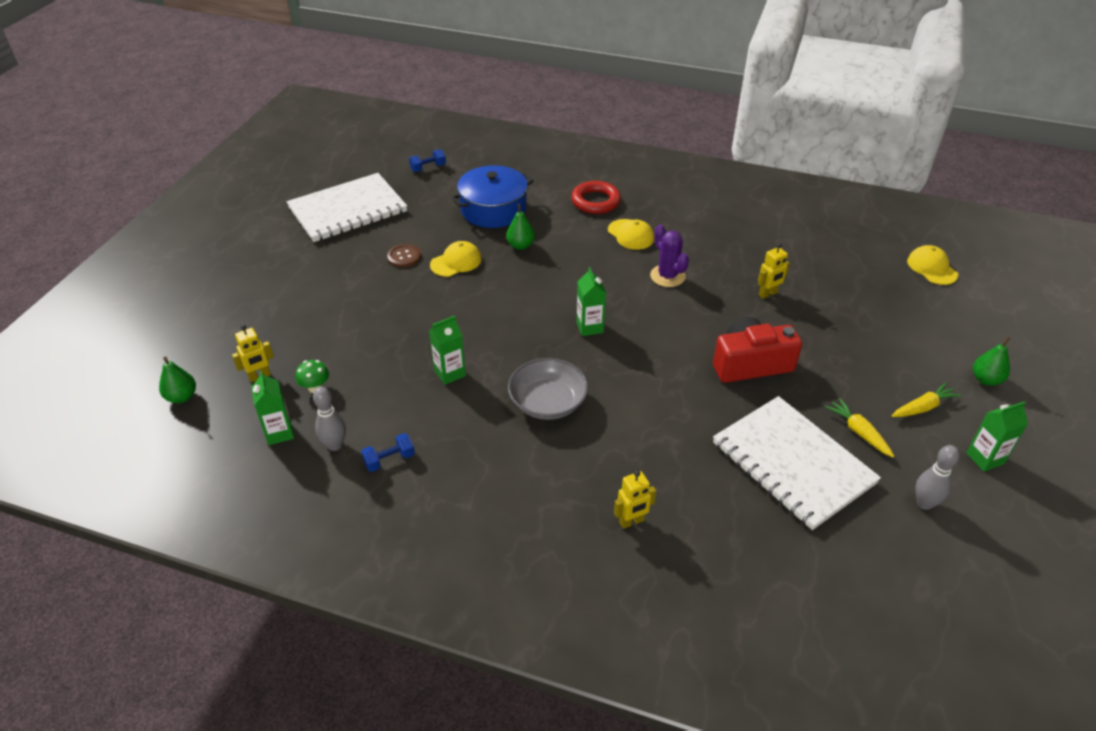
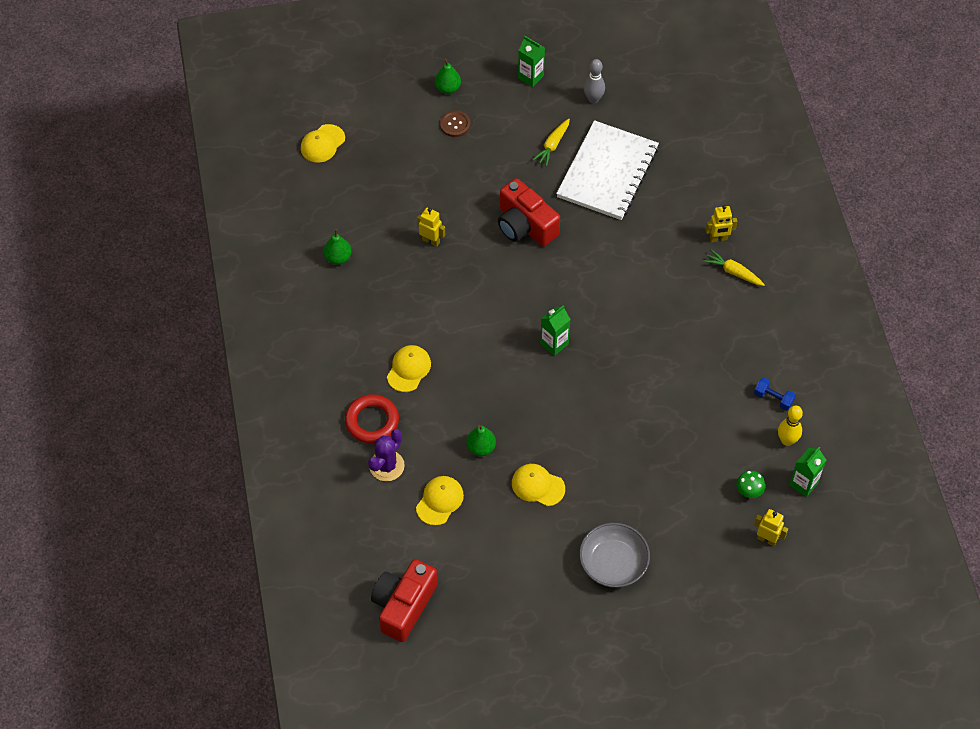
camera: 120 degrees left, 15 degrees up
(182, 397) = (824, 578): green pear -> green pear (338, 258)
(335, 445) = (787, 440): grey bowling pin -> yellow bowling pin
(348, 210) = (522, 631): white notebook -> none
(404, 257) = (558, 532): brown button -> brown button (455, 124)
(428, 168) = (403, 605): blue dumbbell -> red camera
(450, 373) = (670, 410): green carton -> none
(493, 209) = (439, 501): blue pot -> yellow cap
(547, 402) = (653, 332): grey bowl -> grey bowl (613, 563)
(631, 521) = (718, 239): yellow robot -> yellow robot turned 135 degrees clockwise
(667, 276) = (452, 317): purple cactus -> purple cactus (386, 466)
(923, 407) = (502, 116): yellow carrot -> yellow carrot (733, 272)

